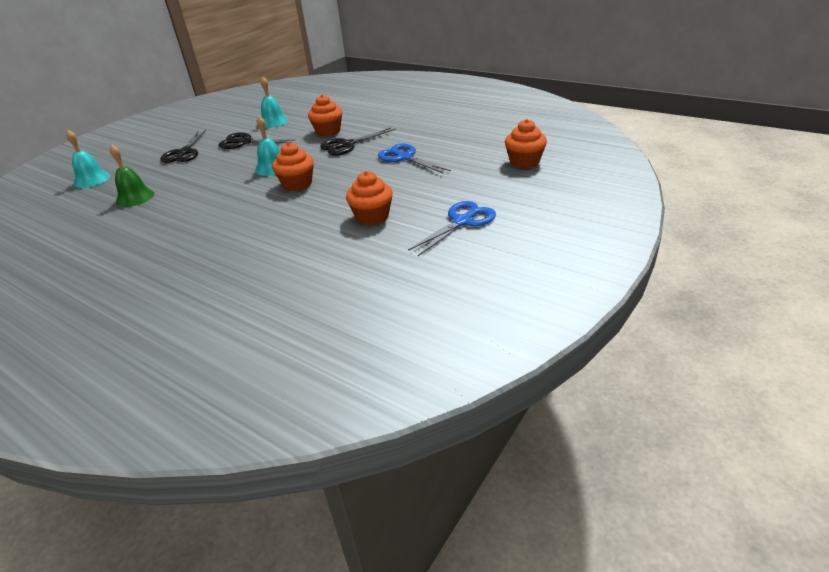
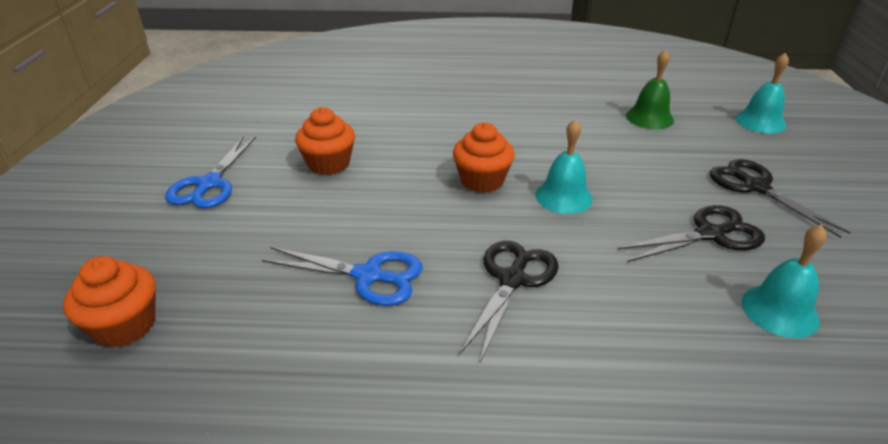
camera: 145 degrees right, 0 degrees up
(328, 131) = (608, 312): orange cupcake -> none

